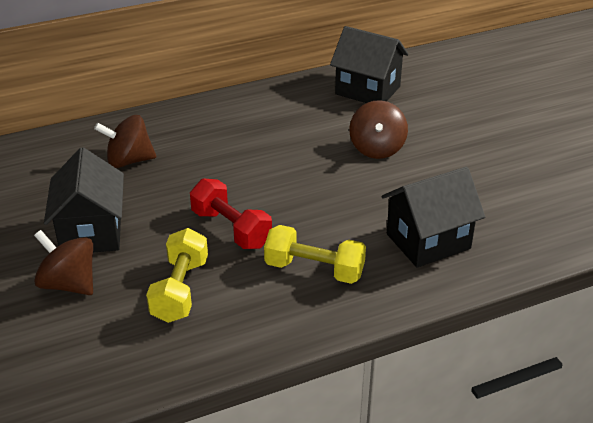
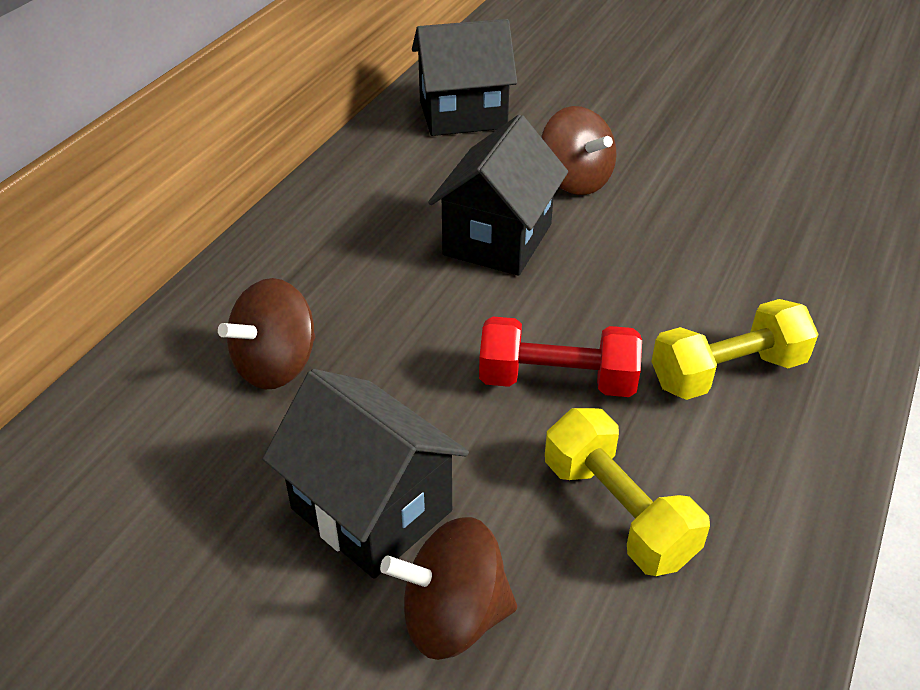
camera: 40 degrees left, 5 degrees up
(428, 241) = (784, 263): black house -> black house (497, 239)

